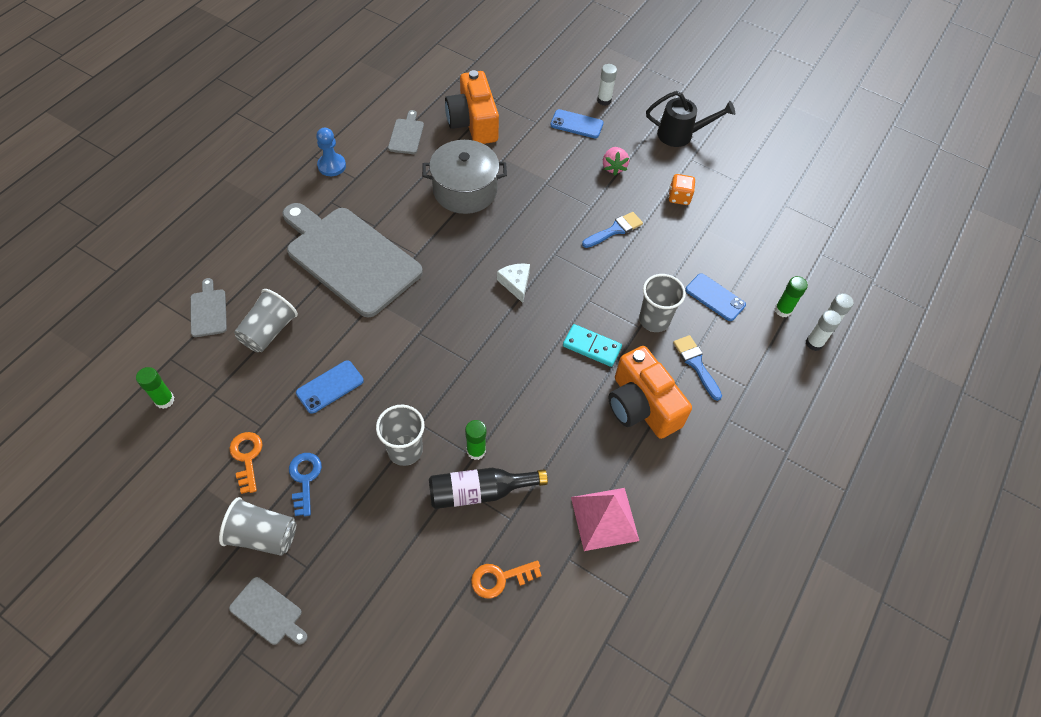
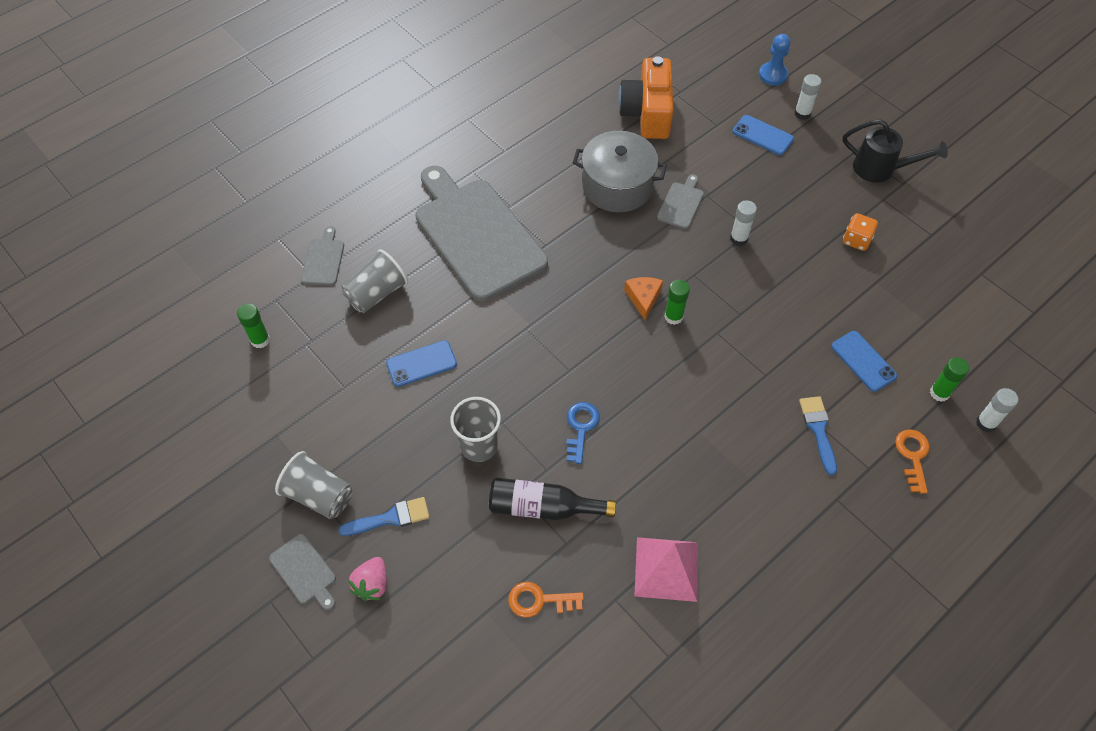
camera: 20 degrees right, 0 degrees up
(247, 457) = (323, 415): orange key -> orange key (913, 456)
(305, 479) = (373, 450): blue key -> blue key (581, 428)
(332, 166) = (484, 133): blue pawn -> blue pawn (773, 75)
(406, 135) = (571, 114): grey cutting board -> grey cutting board (681, 203)
(476, 451) = (551, 465): green glue stick -> green glue stick (673, 316)
(515, 283) = (643, 298): white cheese -> orange cheese
(592, 347) = (706, 384): turquoise domino -> none
(613, 167) = (790, 192): pink strawberry -> pink strawberry (372, 584)
(615, 230) = (770, 262): blue brush -> blue brush (390, 518)
(641, 406) = (742, 460): orange camera -> none
(654, 320) = (785, 371): grey cup -> none
(814, 343) = (965, 438): white glue stick -> white glue stick (738, 238)

